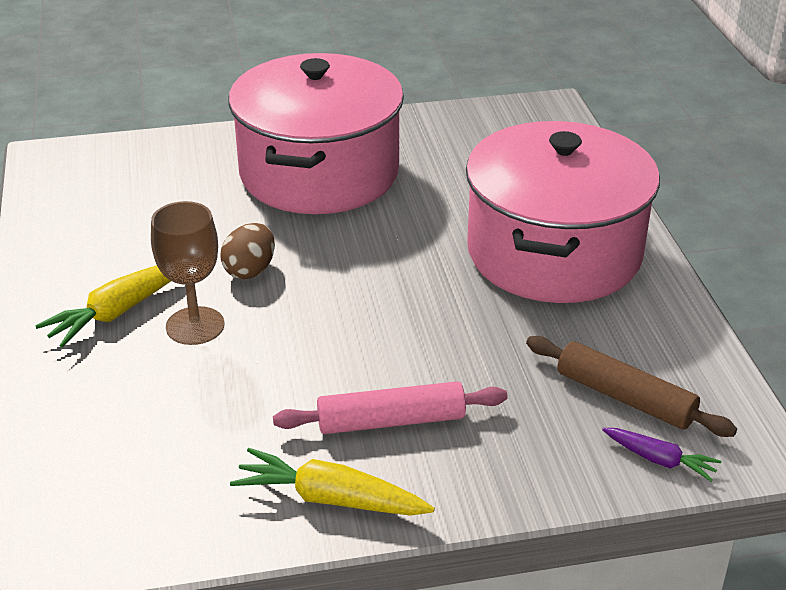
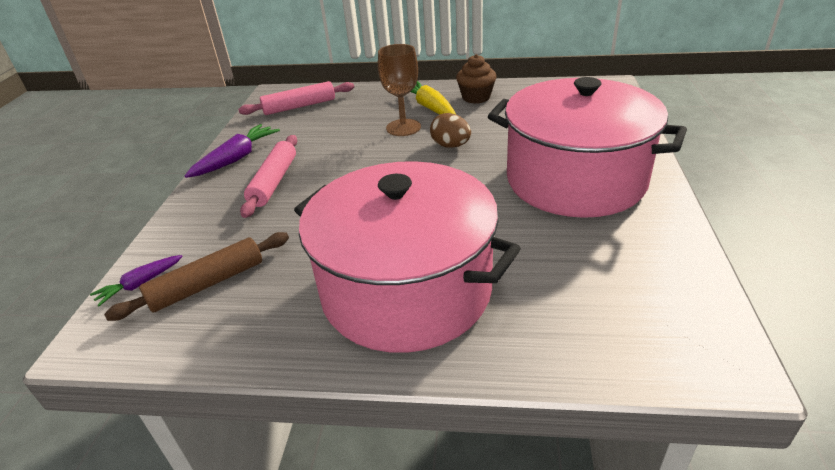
camera: 110 degrees right, 0 degrees up
(80, 269) = (476, 97): none -> brown cupcake
(105, 486) = (299, 106): none -> pink rolling pin
(330, 499) = (236, 158): yellow carrot -> purple carrot

